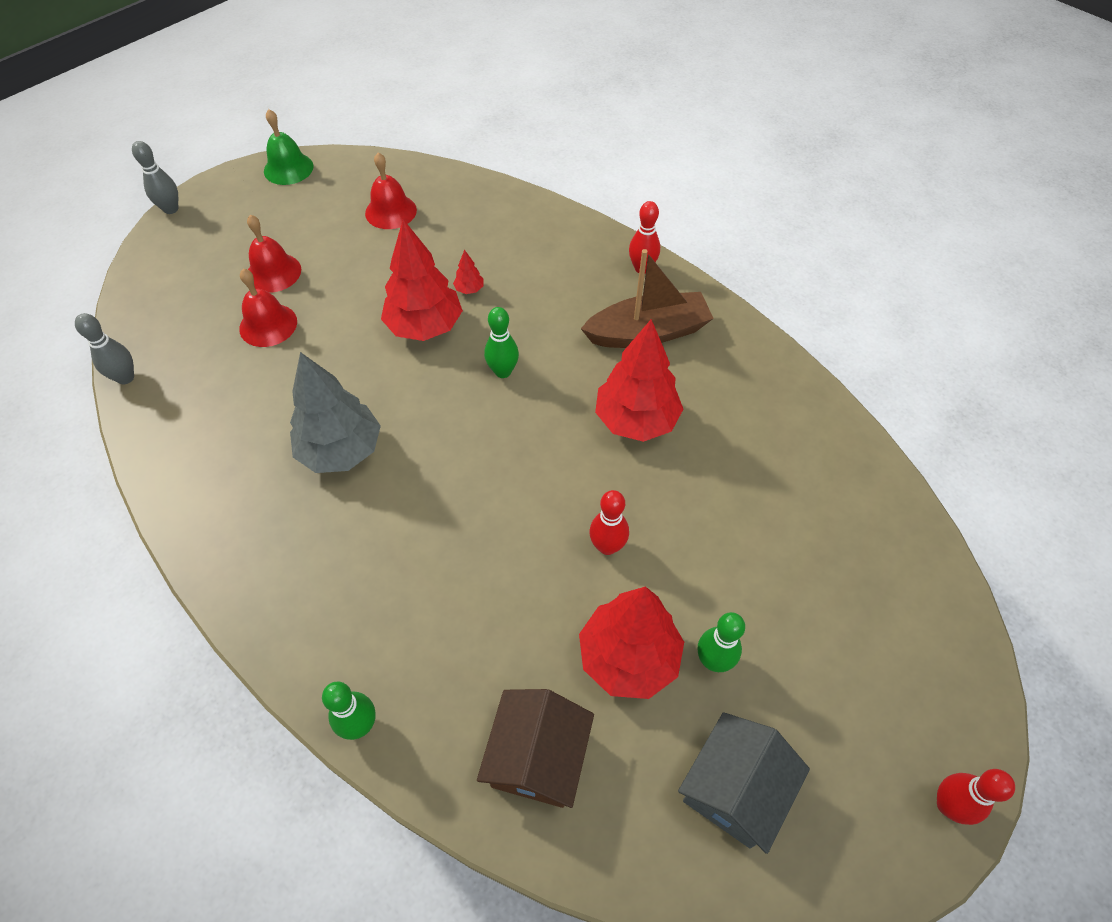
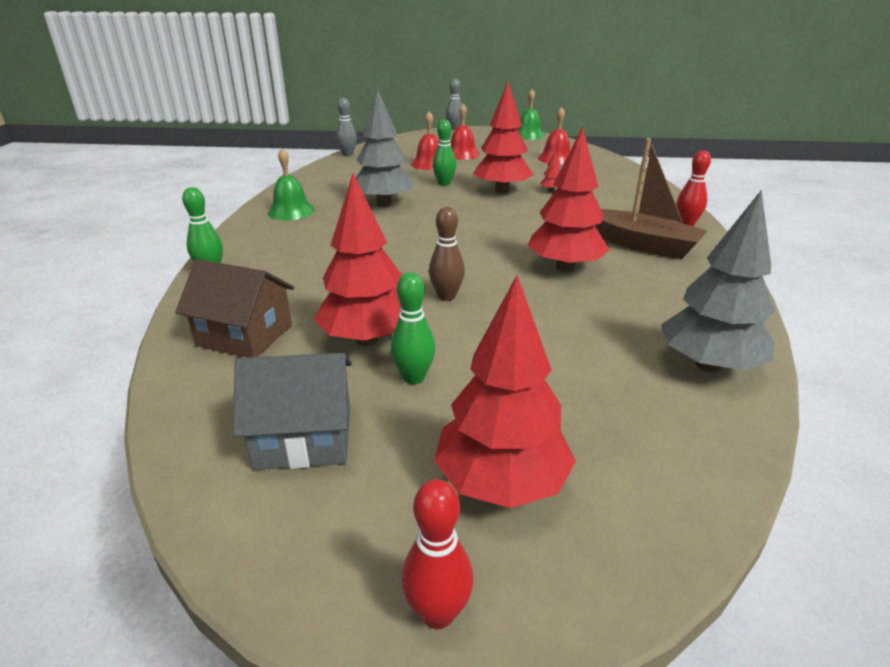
camera: 50 degrees right, 25 degrees down
(263, 554) = (291, 211): none -> green bell
(503, 371) = (515, 218): green bowling pin -> green bowling pin (444, 184)
(537, 757) = (245, 335): brown house -> brown house turned 45 degrees clockwise
(607, 546) = (446, 296): red bowling pin -> brown bowling pin
(839, 462) = (708, 365): none -> grey tree
(869, 691) = (501, 483): none -> red tree

